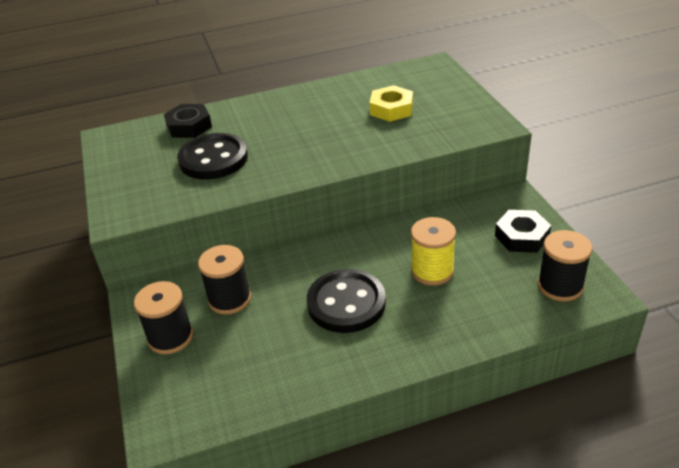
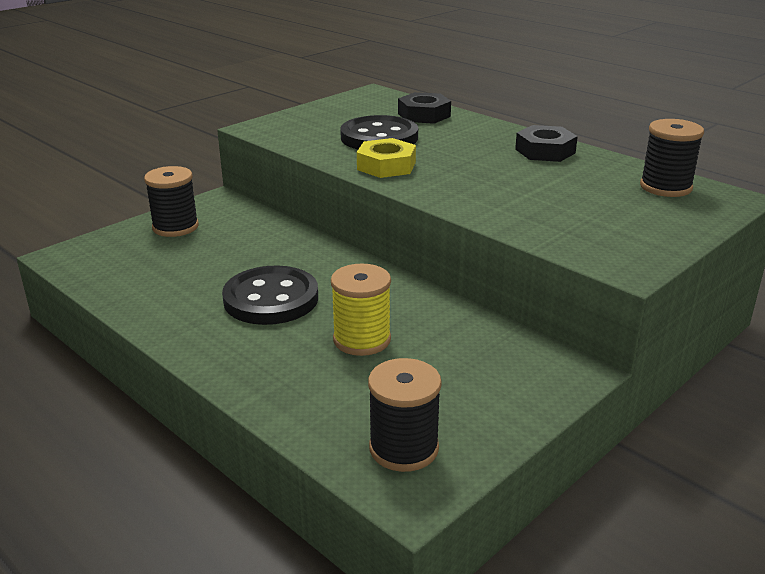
camera: 60 degrees right, 10 degrees down
(229, 299) = (240, 238): black spool -> black spool (665, 187)
(391, 109) = (580, 195): yellow nut -> yellow nut (386, 166)
(521, 236) = (487, 394): black nut -> black nut (545, 151)

